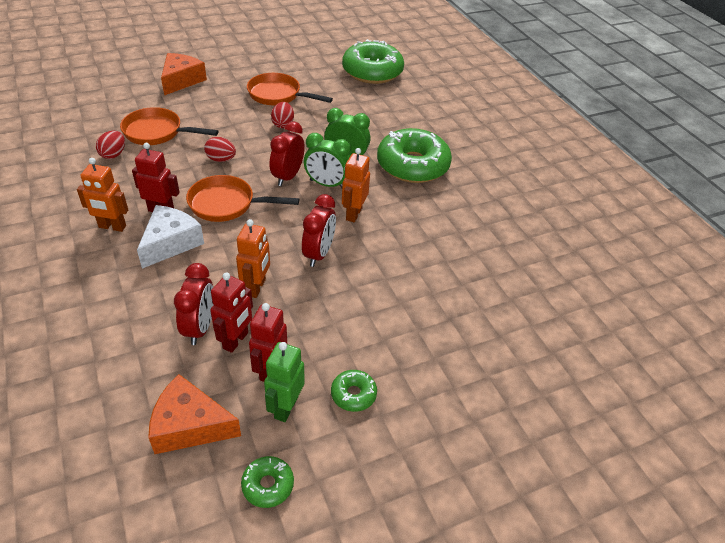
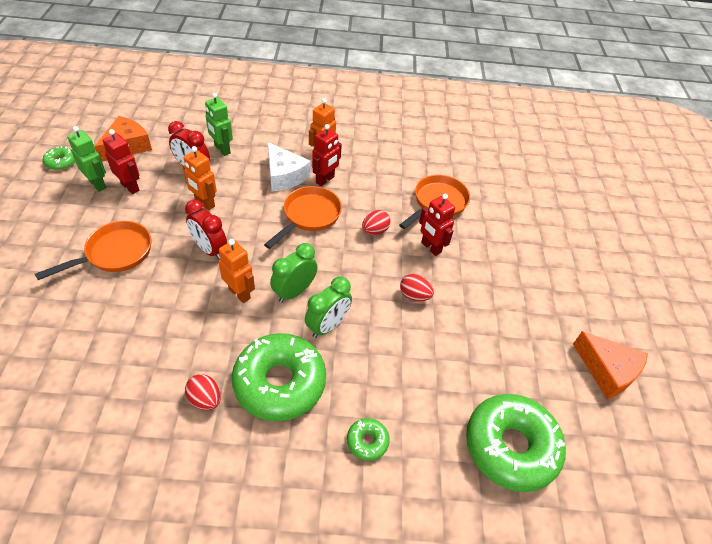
camera: 115 degrees right, 5 degrees up
(113, 154) = (414, 172): red egg -> red egg (205, 399)
(146, 317) = (222, 149): none -> green robot
(181, 80) = (531, 242): orange cheese -> orange cheese (607, 371)
(236, 340) = (167, 180): red robot -> red robot (430, 247)
(278, 95) = (477, 313): orange pan -> orange pan (115, 253)
(288, 177) = (323, 267): red clock -> none
(353, 394) = (73, 216): green donut -> green donut (367, 441)

